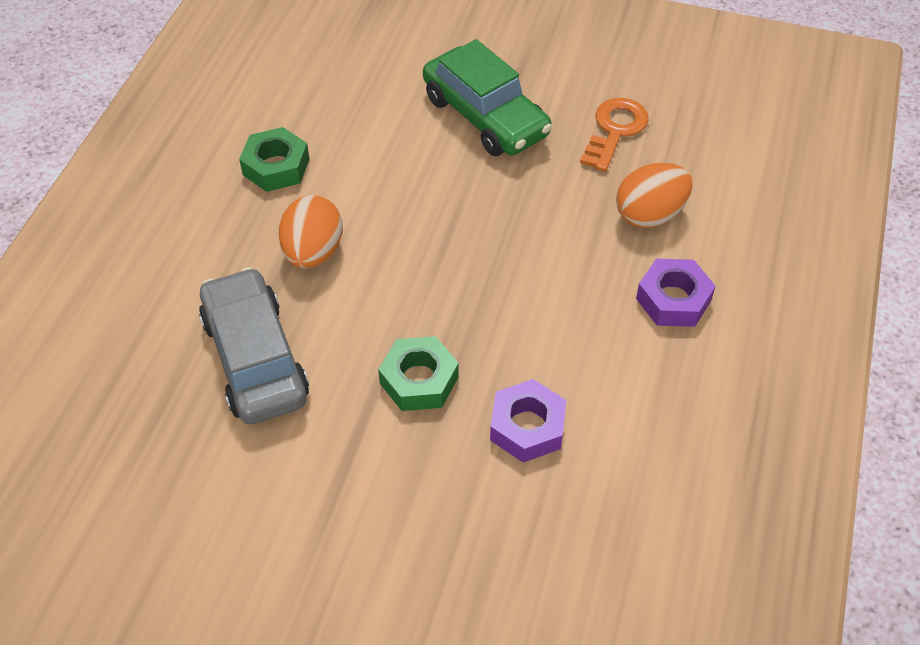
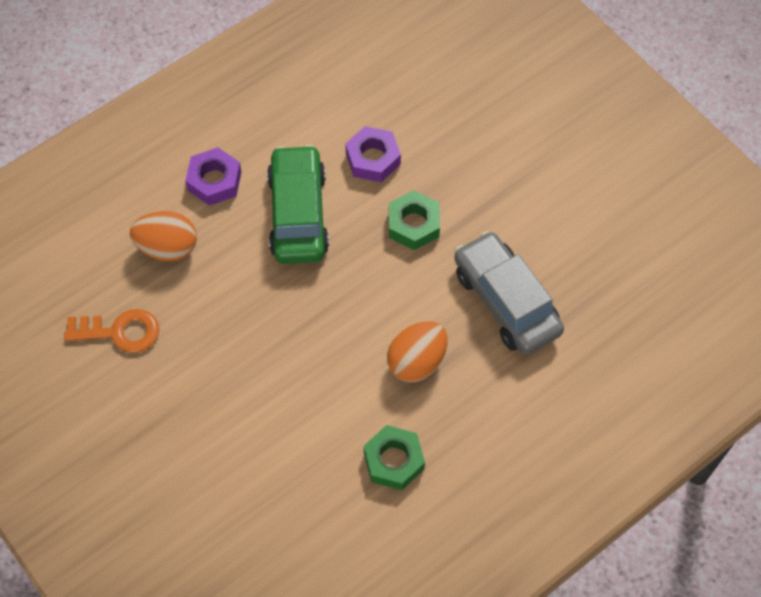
camera: 145 degrees left, 10 degrees up
(255, 359) = (506, 301): grey car -> grey car turned 135 degrees clockwise
(485, 116) = (200, 408): green car -> green car (298, 214)
(615, 130) = (120, 332): orange key -> orange key turned 150 degrees counterclockwise

